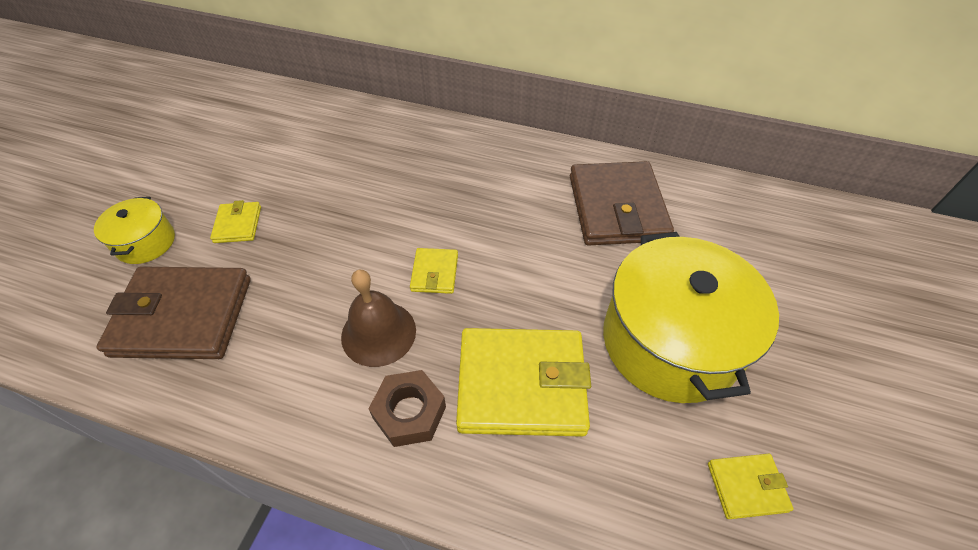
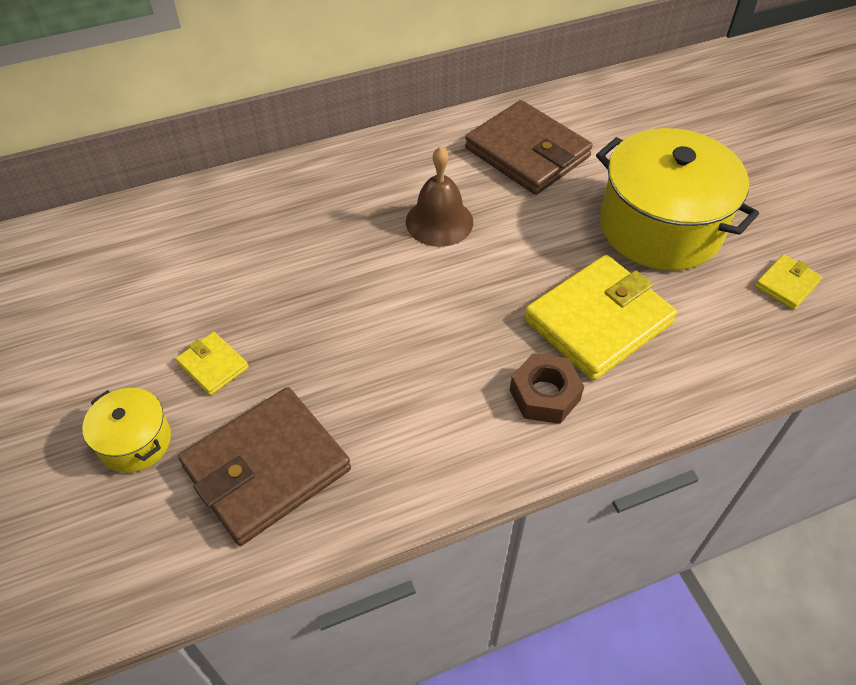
camera: 40 degrees left, 0 degrees up
(378, 333) = (455, 361): brown bell -> brown bell (439, 221)
(434, 273) = (445, 288): yellow wallet -> none

